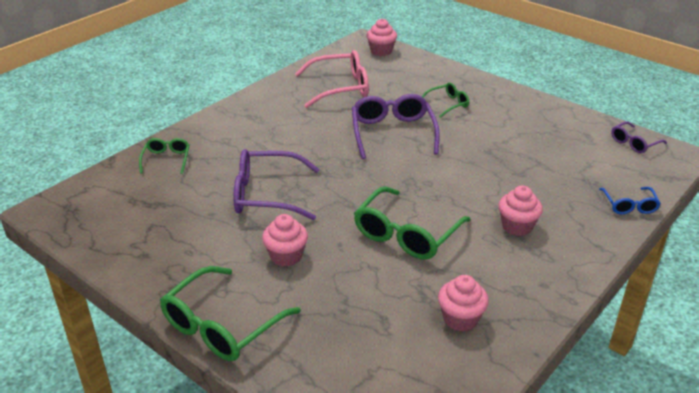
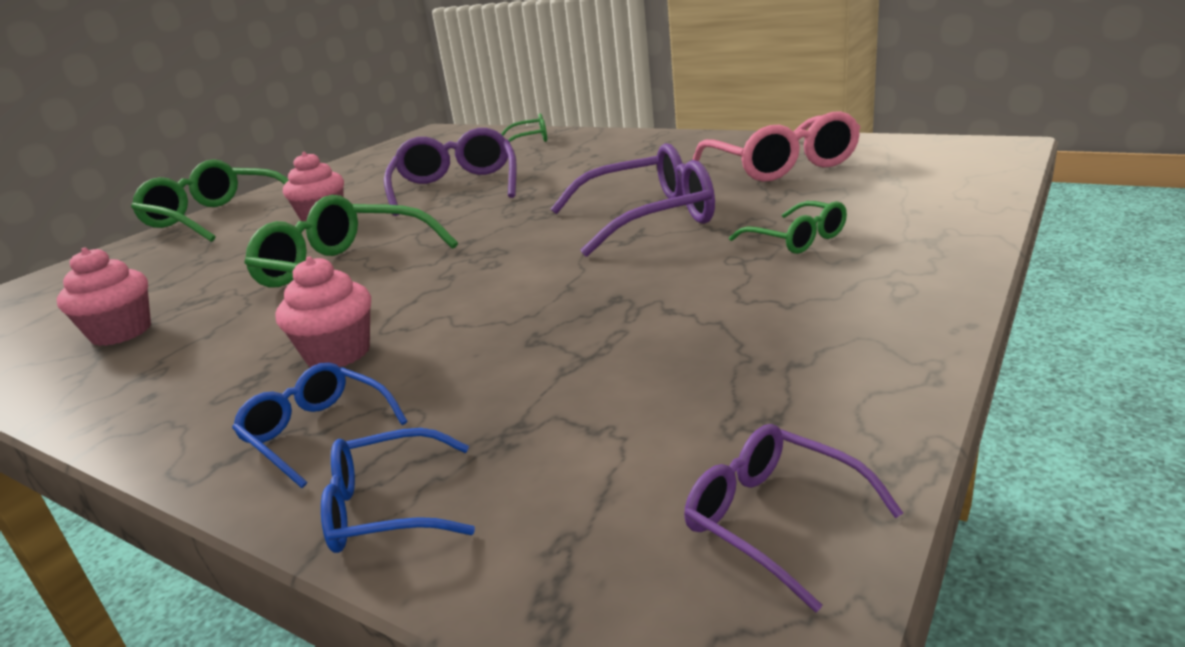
camera: 85 degrees right, 10 degrees down
(381, 51) = (967, 162): pink cupcake -> none
(583, 225) = (317, 432): none -> blue glasses

